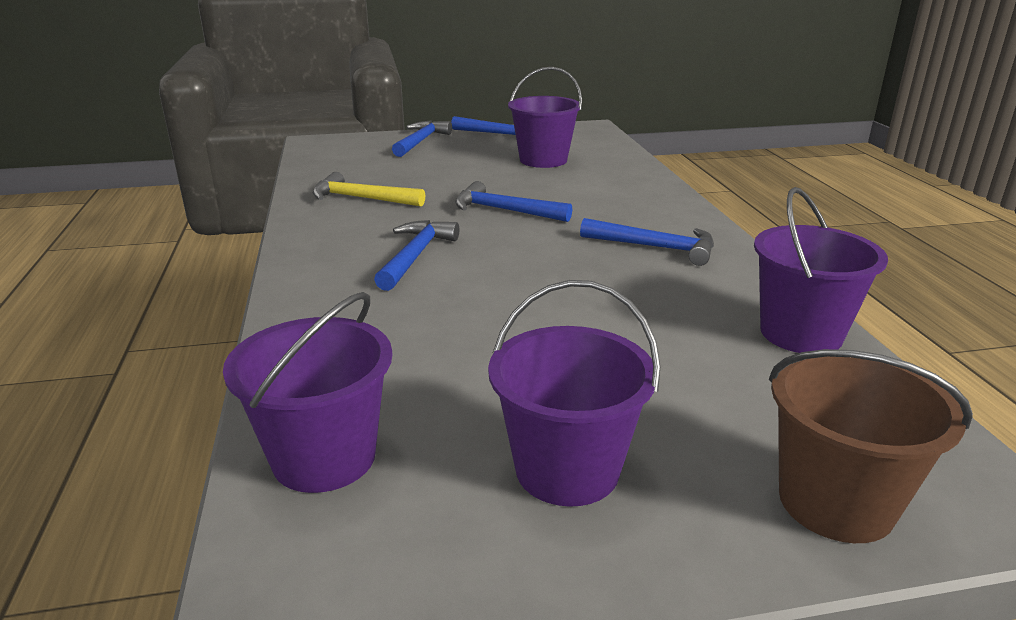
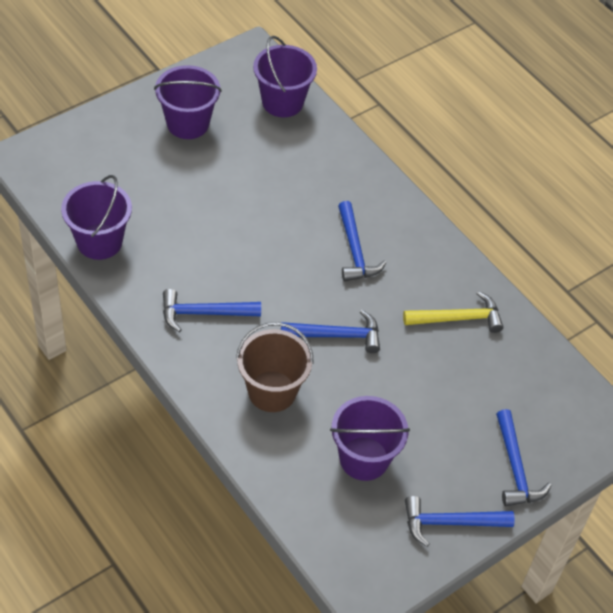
camera: 150 degrees right, 25 degrees up
(835, 502) = (84, 138): brown bucket -> brown bucket (272, 391)

